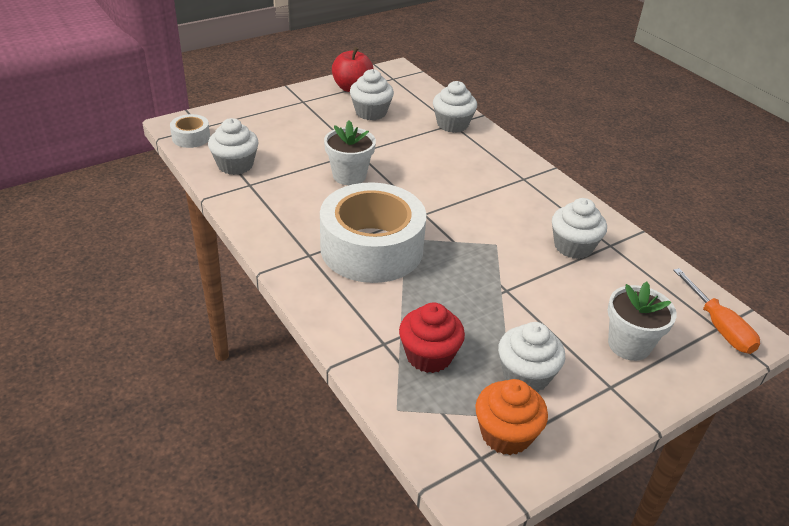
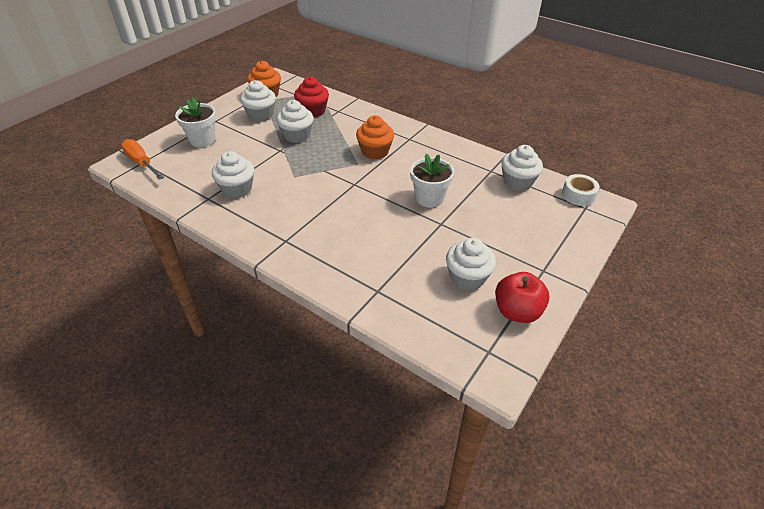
camera: 160 degrees right, 5 degrees up
(371, 248) = (375, 151): white tape -> orange cupcake
(452, 124) = (377, 289): white cupcake -> white cupcake (297, 135)

